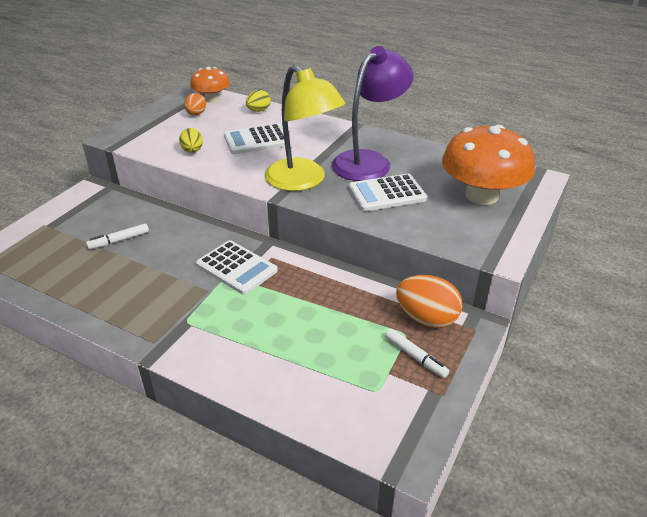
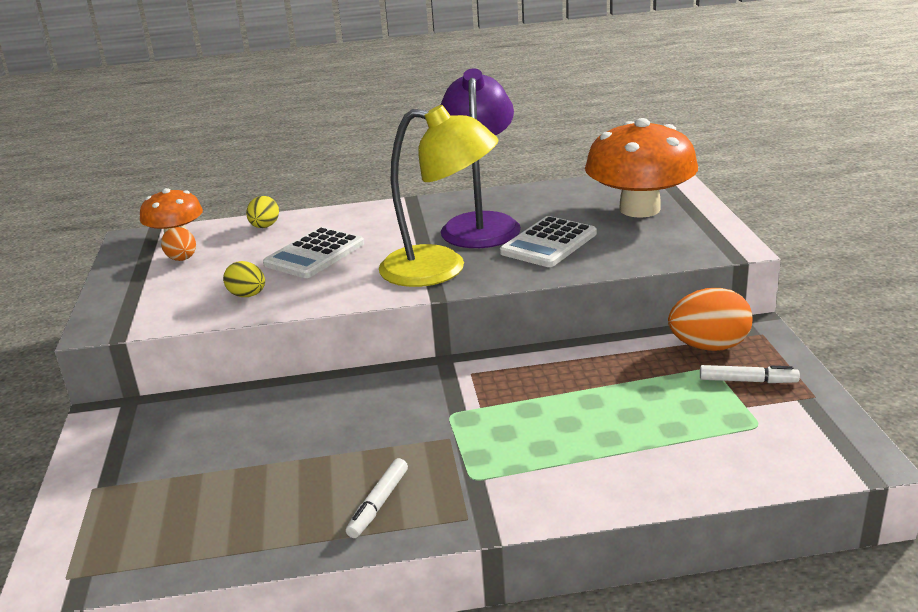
camera: 35 degrees left, 10 degrees down
(119, 240) = (245, 449): white marker -> white marker (378, 504)
(236, 268) = (448, 401): white calculator -> none

